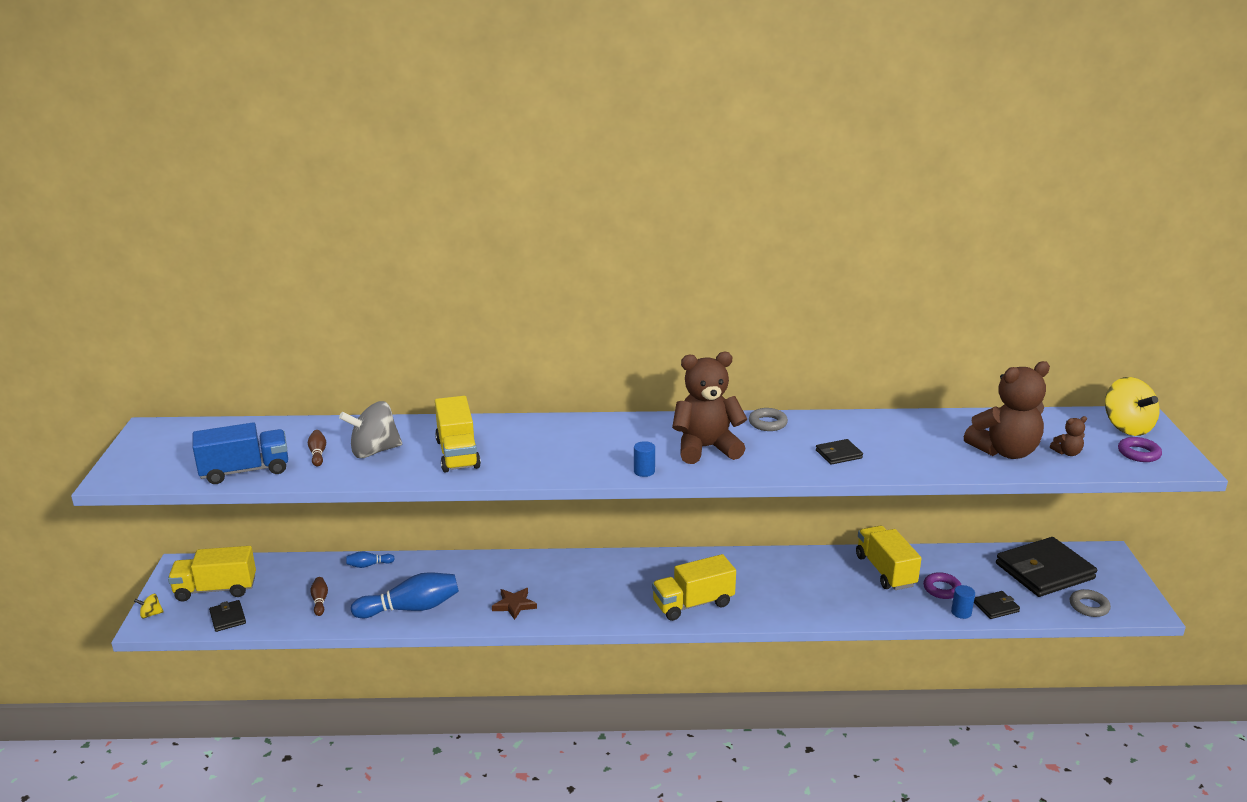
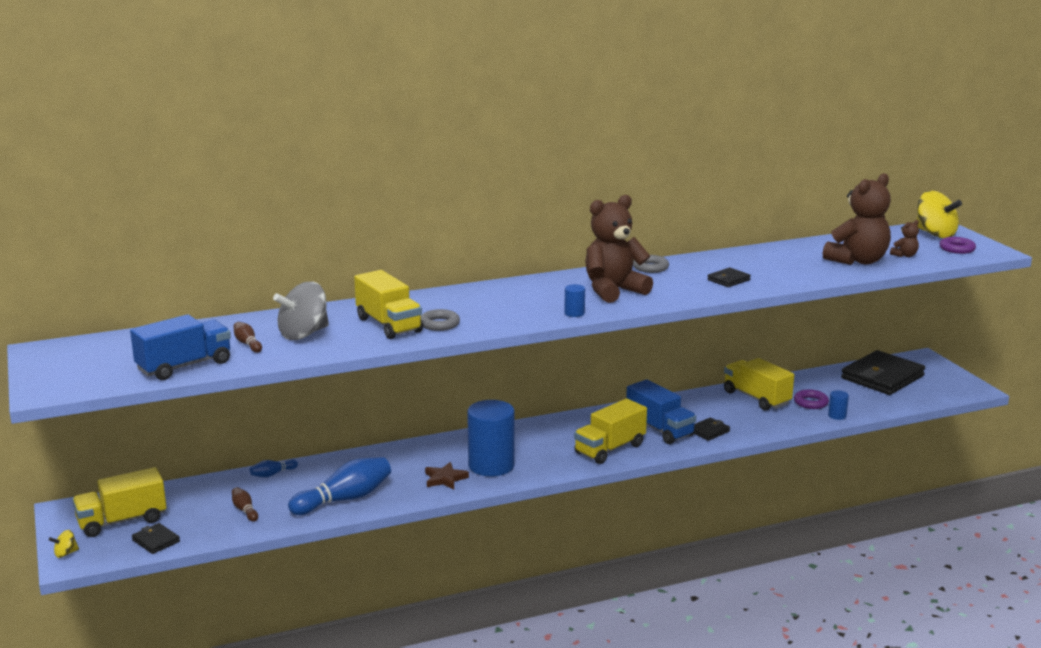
camera: 20 degrees left, 5 degrees down
(566, 599) = (491, 465): none -> blue cylinder
(758, 590) = (659, 429): none -> blue truck
(996, 607) = (861, 407): black wallet -> black wallet (709, 431)
(1089, 606) = (931, 395): grey ring -> grey ring (439, 324)

